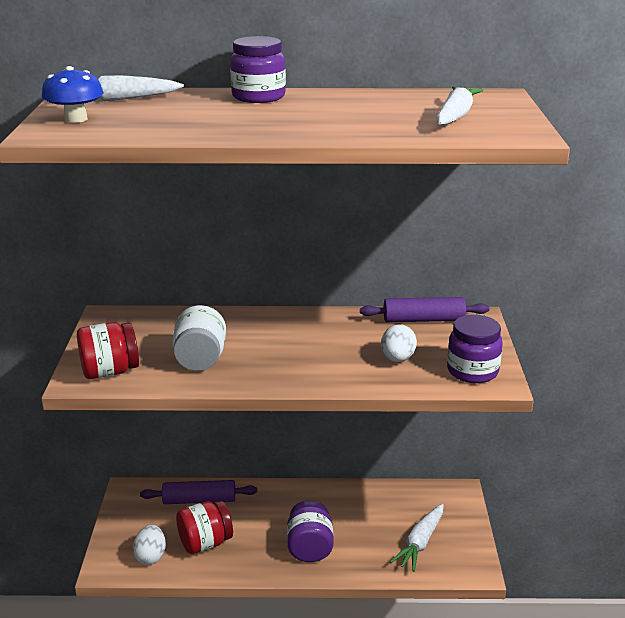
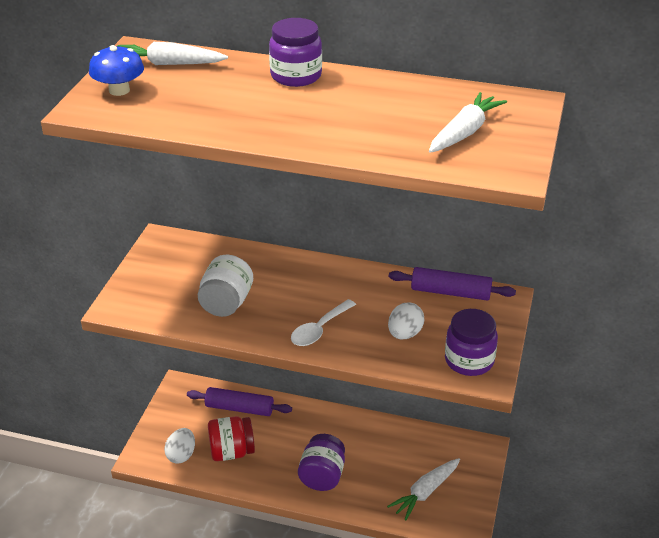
camera: 15 degrees right, 10 degrees up
(110, 371) = (145, 302): red jar -> none
(309, 368) = (319, 329): none -> white spoon

